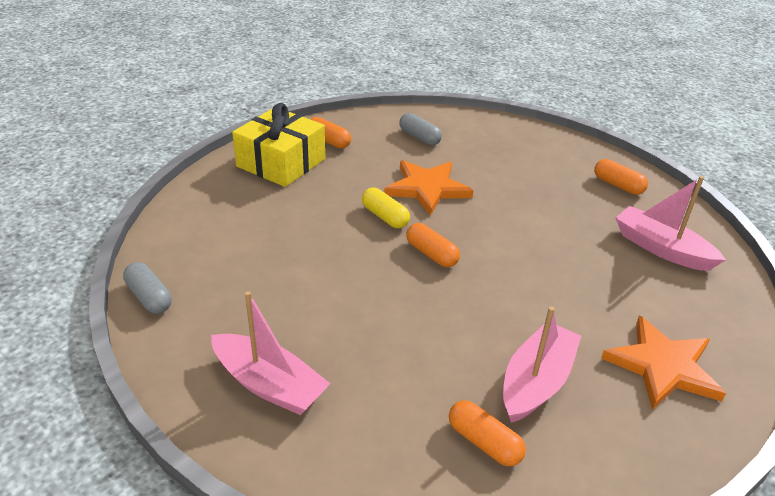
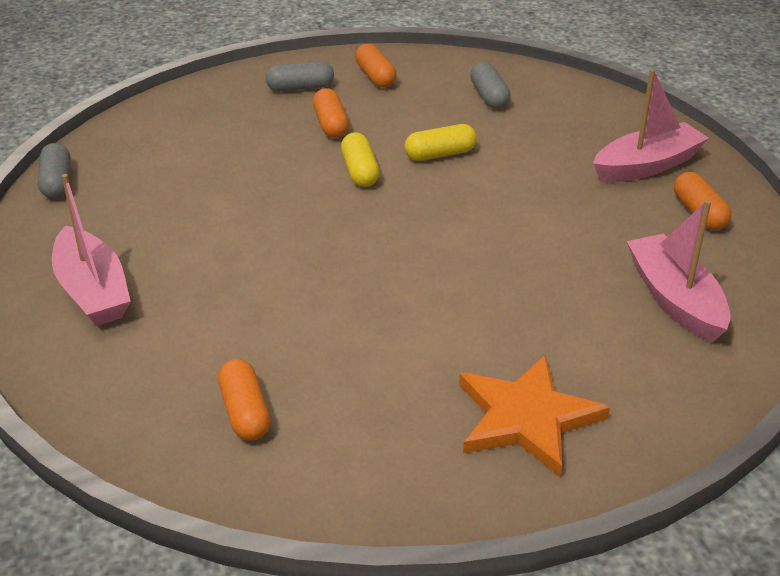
camera: 30 degrees right, 0 degrees up
(281, 163) = (300, 88): yellow gift -> grey capsule
(427, 188) = (440, 154): orange star -> yellow capsule
(431, 254) = (373, 223): orange capsule -> orange capsule (330, 124)
(536, 382) = (358, 380): pink boat -> pink boat (647, 166)

